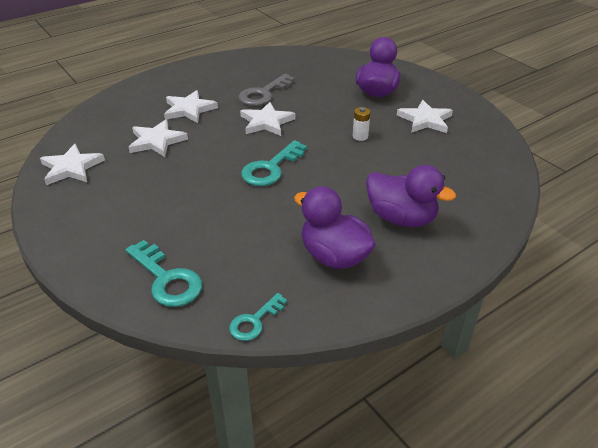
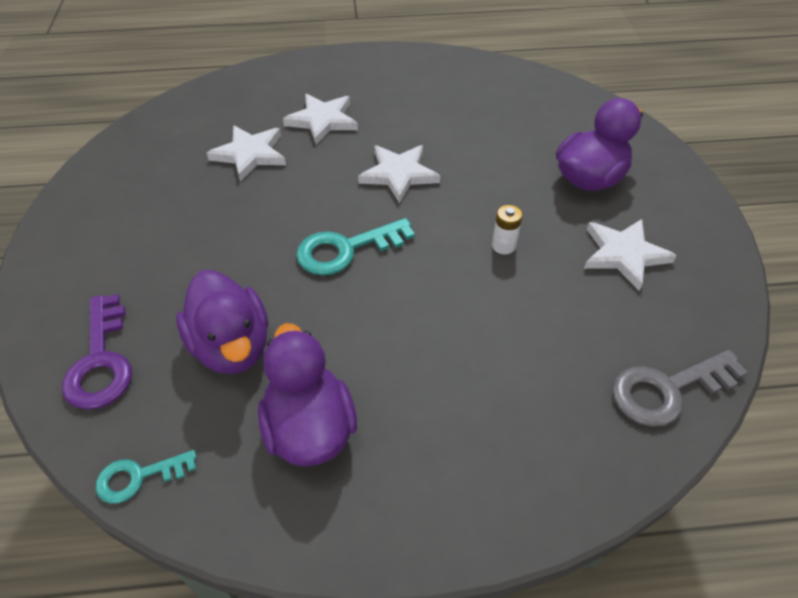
camera: 30 degrees right, 10 degrees up
(71, 168) = (135, 157): white star -> none
(166, 278) = (101, 360): turquoise key -> purple key
(264, 93) = (432, 127): grey key -> grey key (668, 390)
(401, 218) = (449, 410): purple duck -> purple duck (232, 346)

